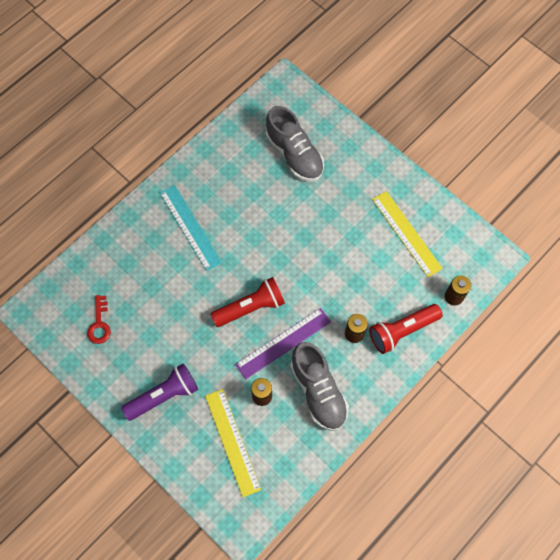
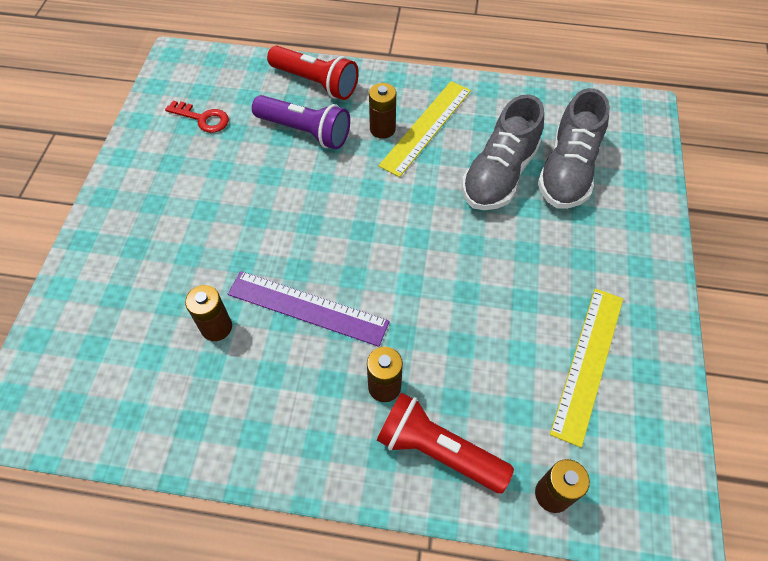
camera: 55 degrees right, 10 degrees down
(99, 324) = (203, 118): red key -> red key turned 120 degrees counterclockwise
(163, 395) = (152, 223): purple flashlight -> purple flashlight (305, 131)
(190, 227) = (382, 129): turquoise ruler -> brown battery
(232, 442) = (131, 331): yellow ruler -> yellow ruler (426, 127)
(250, 307) = (329, 243): red flashlight -> red flashlight (316, 82)
(318, 391) = (267, 392): grey shoe -> grey shoe (499, 175)

